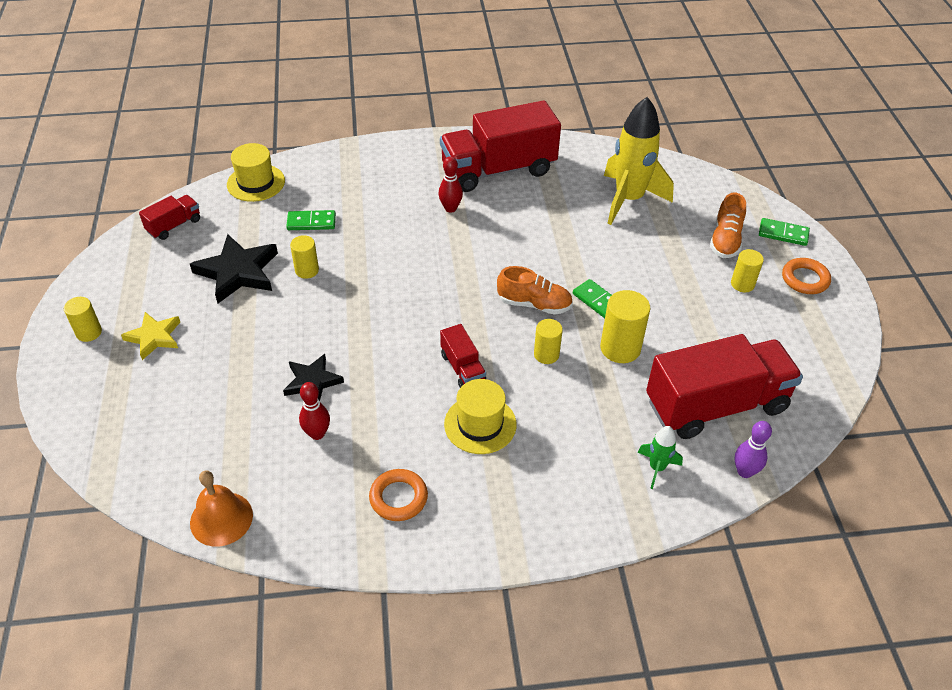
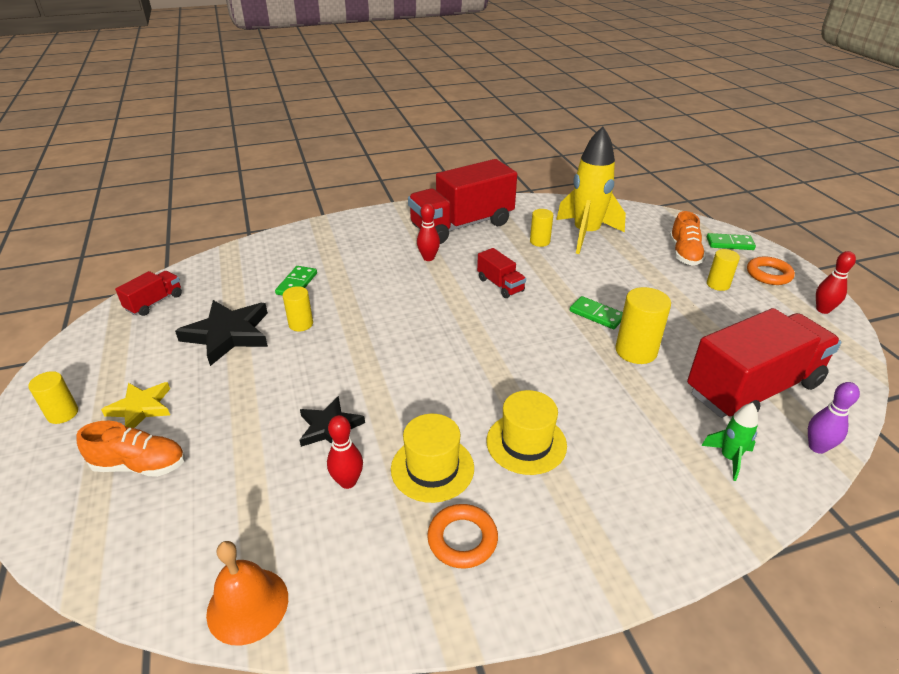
camera: 10 degrees left, 10 degrees down
(256, 183) = (235, 259): yellow hat -> yellow hat (432, 468)
(311, 222) = (296, 283): green domino -> green domino turned 60 degrees counterclockwise
(462, 368) = (488, 391): red truck -> red truck (500, 285)
(534, 304) = (537, 324): orange shoe -> orange shoe (140, 465)
(546, 354) = (567, 366): yellow cylinder -> yellow cylinder (540, 241)
(838, 330) = (823, 310): none -> red bowling pin

